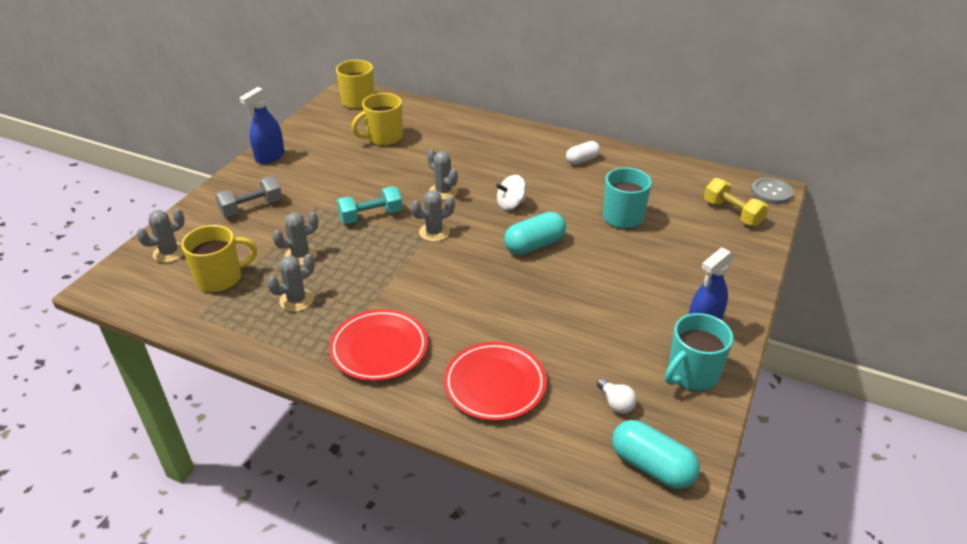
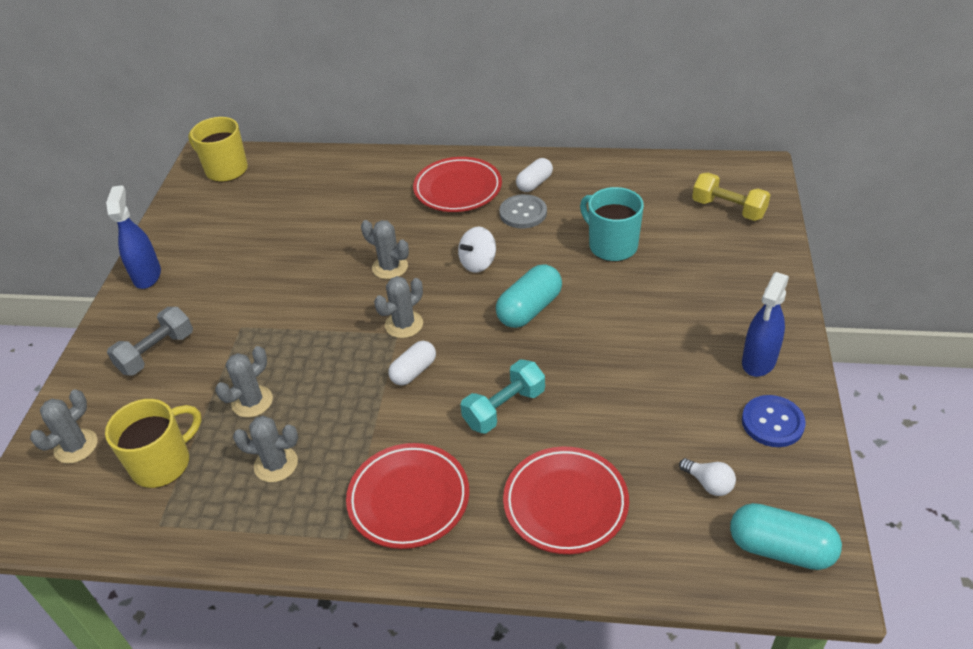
camera: 15 degrees left, 5 degrees up
(270, 157) = (147, 275): blue spray bottle -> blue spray bottle turned 150 degrees clockwise
(297, 300) = (276, 464): grey cactus -> grey cactus turned 60 degrees clockwise
(371, 216) = (316, 323): turquoise dumbbell -> turquoise dumbbell (504, 408)
(383, 138) = (282, 212): yellow mug -> none
(425, 265) = (413, 371): none -> white capsule
(520, 151) = (458, 189): none -> red plate
(691, 374) = (772, 422): turquoise mug -> blue button
(771, 192) = (758, 172): grey button -> grey button (523, 213)

